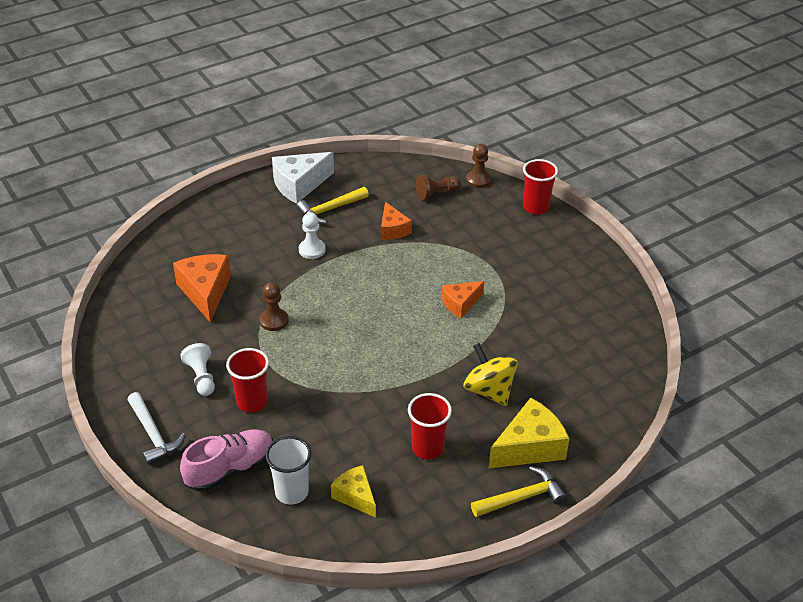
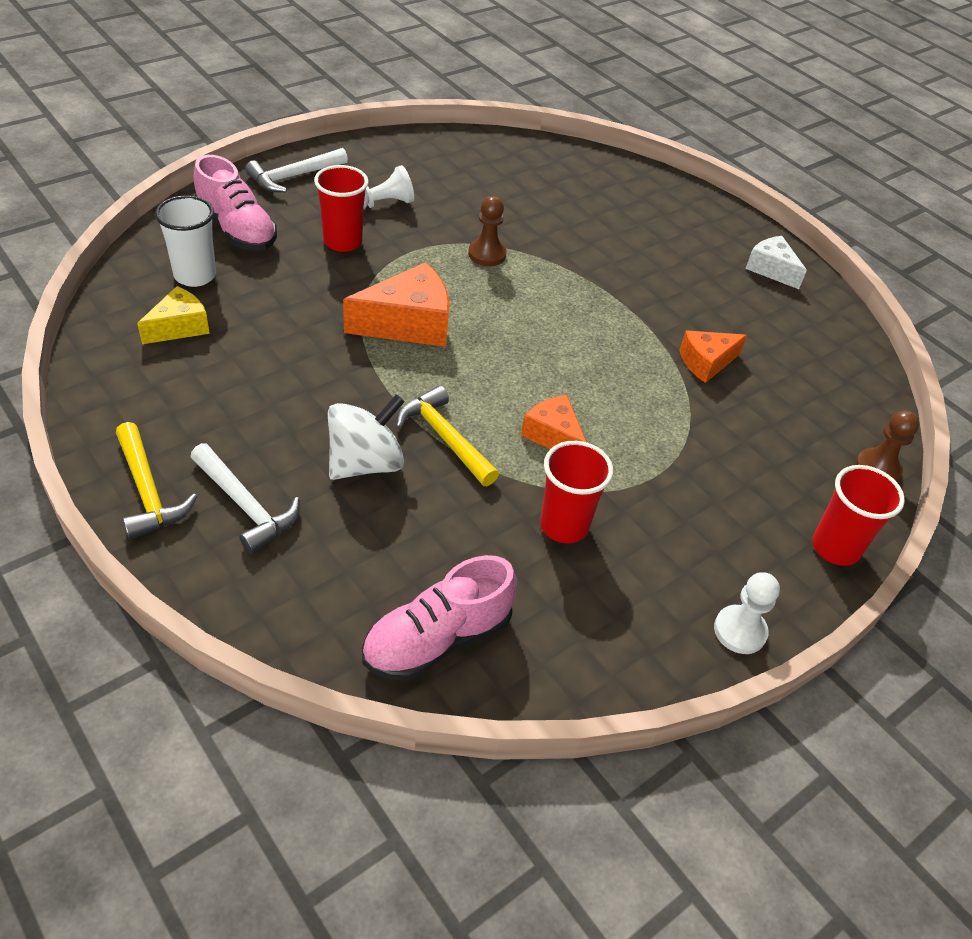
camera: 80 degrees right, 5 degrees up
(205, 292) = (529, 200): orange cheese -> orange cheese (408, 324)
(299, 185) = (771, 269): white cheese -> white cheese, size x0.62
(312, 250) = (634, 283): white pawn -> white pawn (740, 631)
(330, 210) = (728, 299): yellow hammer -> yellow hammer (444, 437)
(428, 448) = (254, 394): red cup -> red cup (564, 525)
(436, 193) = (816, 414): brown pawn -> none
(489, 390) = (365, 463): yellow spinning top -> white spinning top
(529, 447) = (246, 506): yellow cheese -> white hammer
(614, 363) = (437, 639): none -> pink shoe

